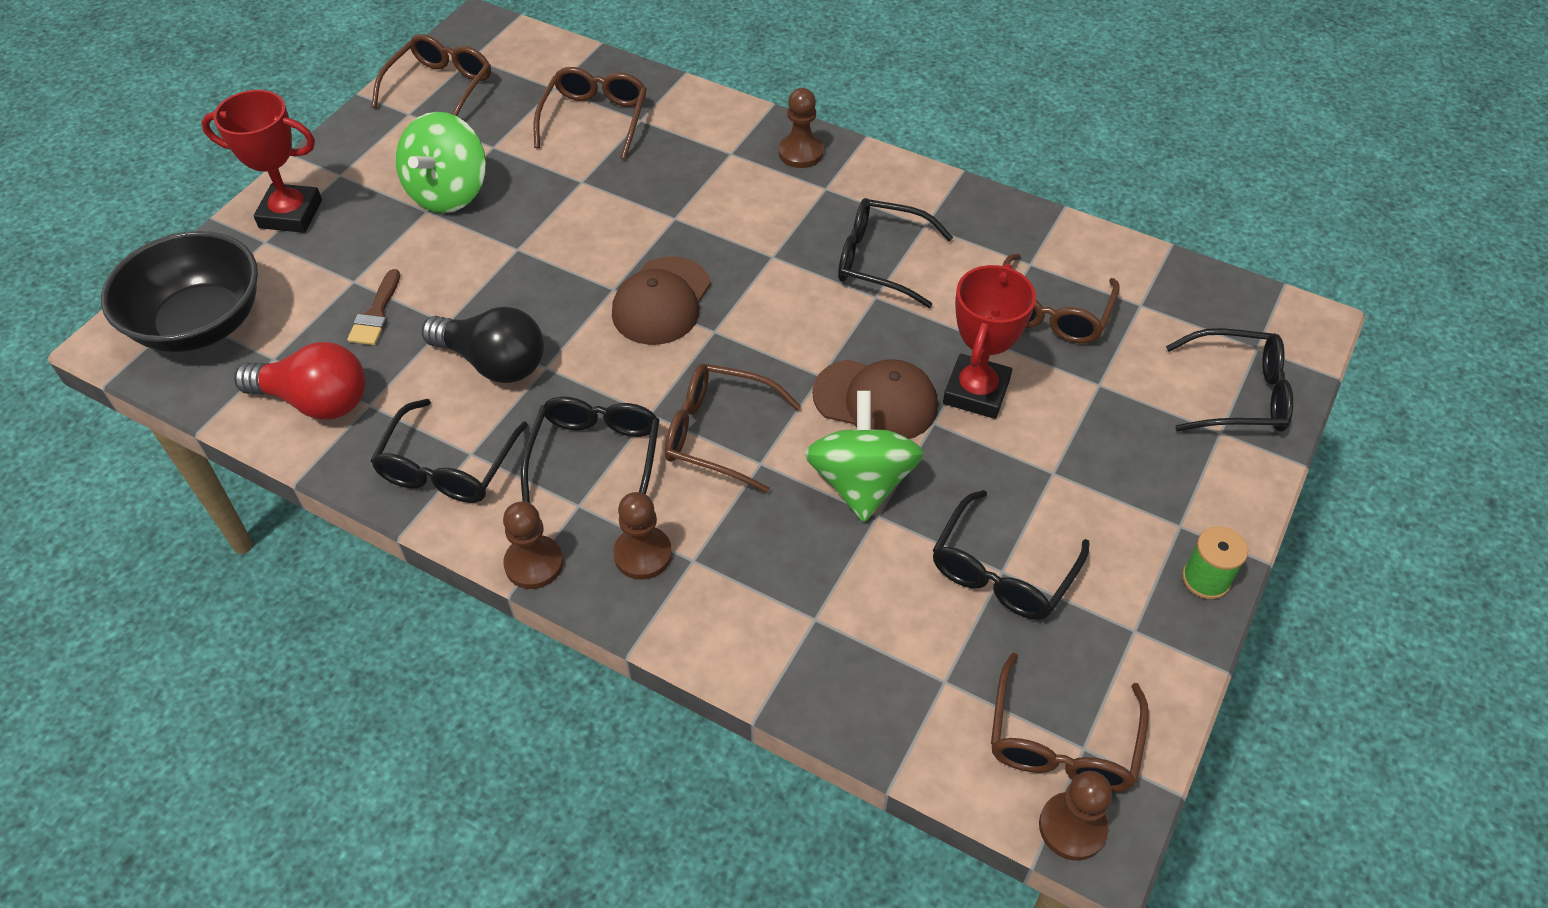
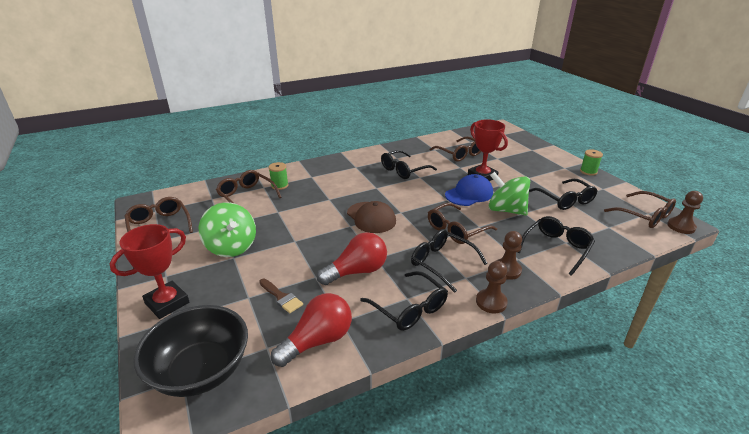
camera: 55 degrees left, 20 degrees down
(494, 362) = (357, 271): black light bulb -> red light bulb
(663, 134) = (279, 185): none -> green spool
(800, 153) = (331, 165): brown pawn -> none
(875, 400) = (469, 194): brown cap -> blue cap
(1238, 394) = (519, 142): black glasses -> black glasses (556, 248)

